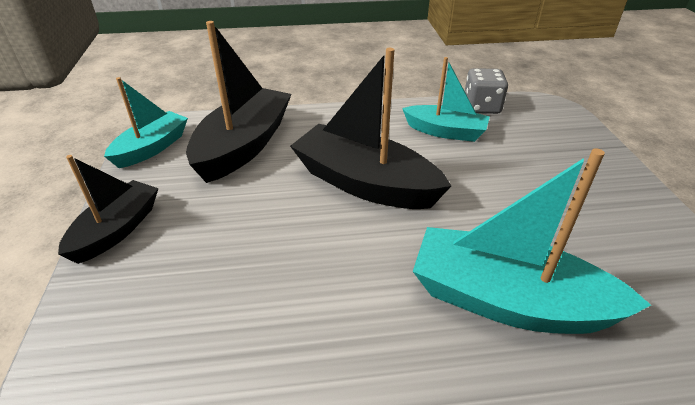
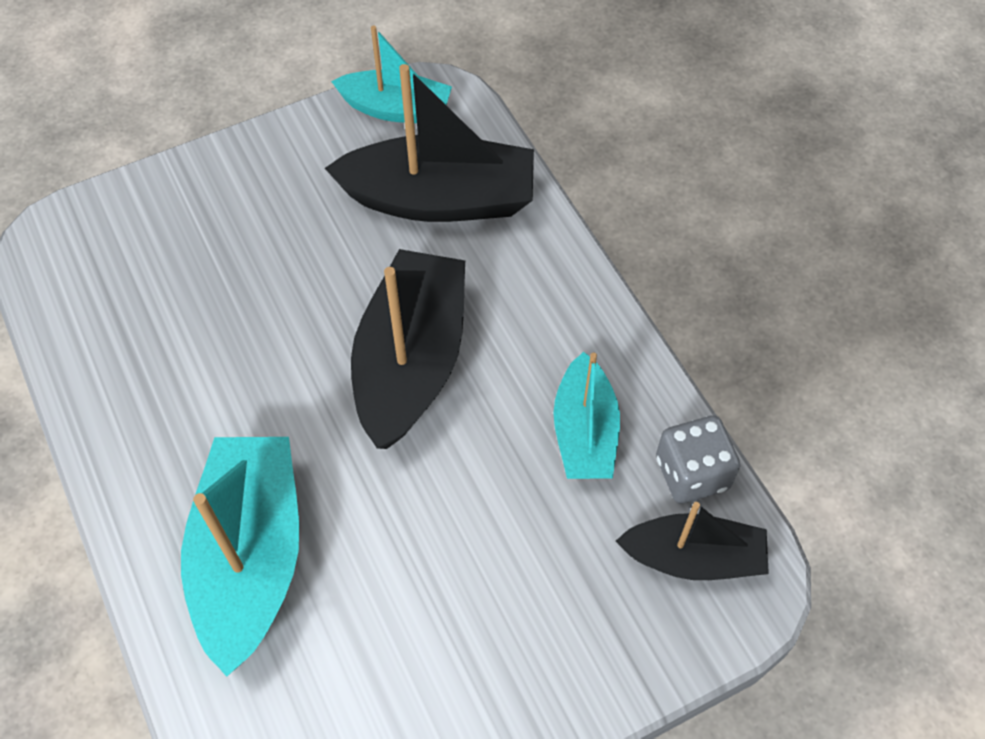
camera: 70 degrees right, 20 degrees up
(117, 230) = (245, 159): black boat -> black boat (693, 557)

